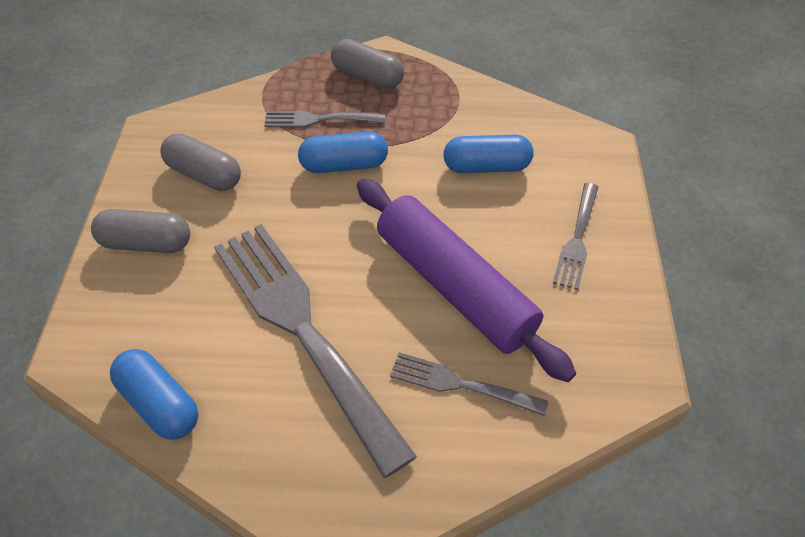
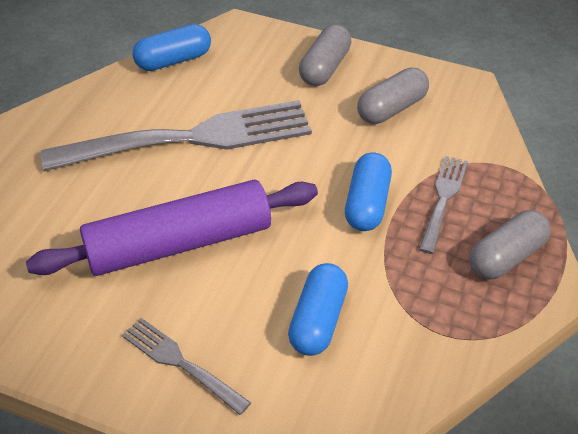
camera: 110 degrees right, 5 degrees down
(462, 384) = (83, 218): grey fork -> none

